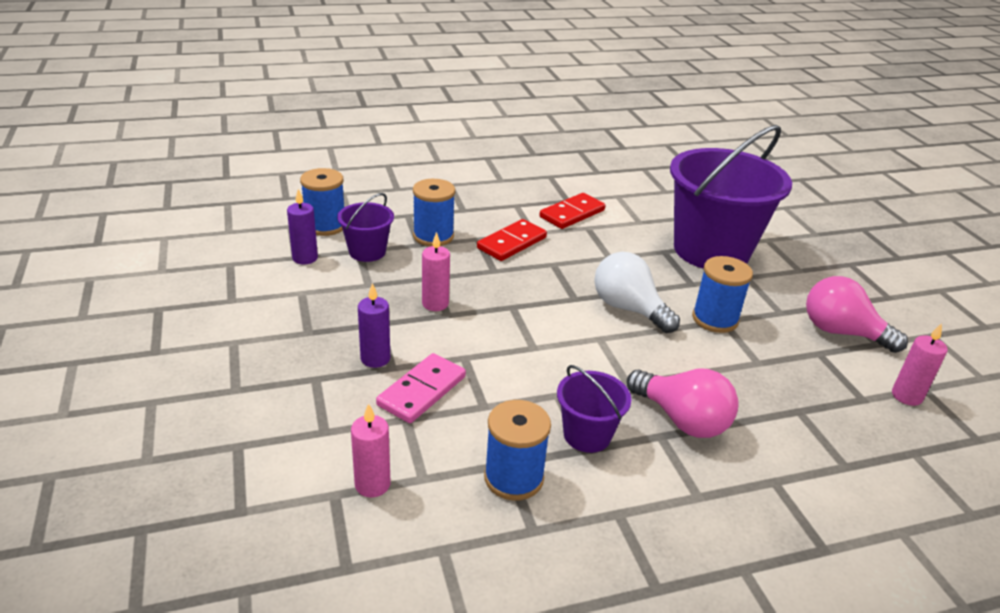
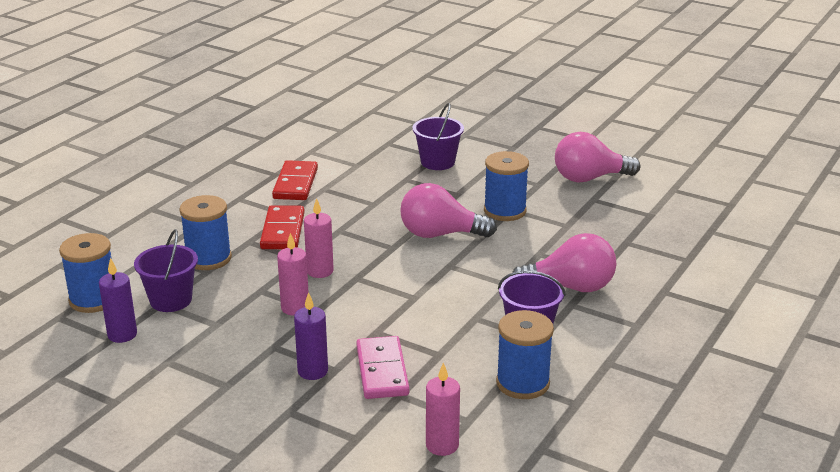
camera: 40 degrees left, 5 degrees down
(628, 309) = (440, 234): white light bulb -> pink light bulb
(711, 250) = (438, 162): purple bucket -> purple bucket, size x0.46
(906, 396) = (670, 199): pink candle -> pink candle (320, 271)

